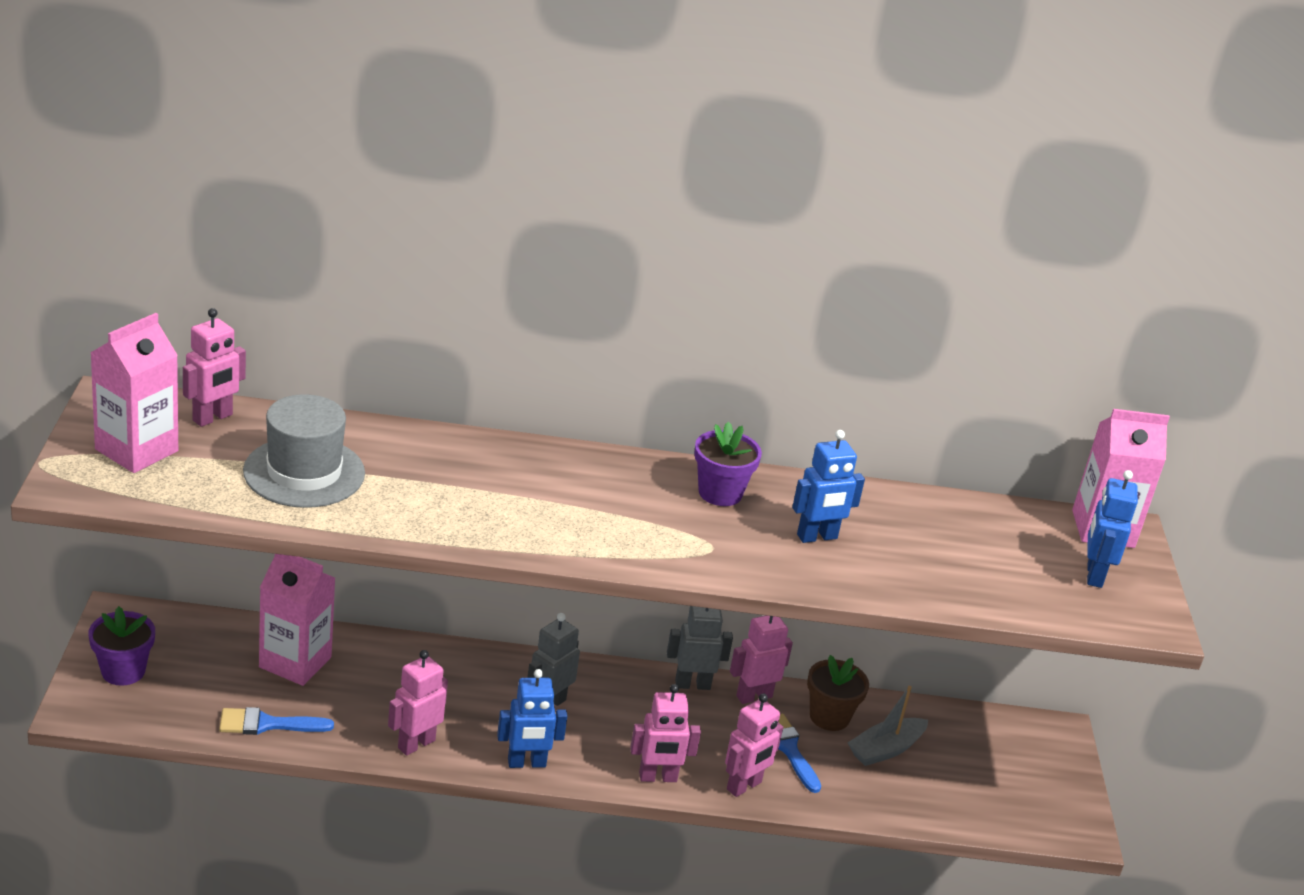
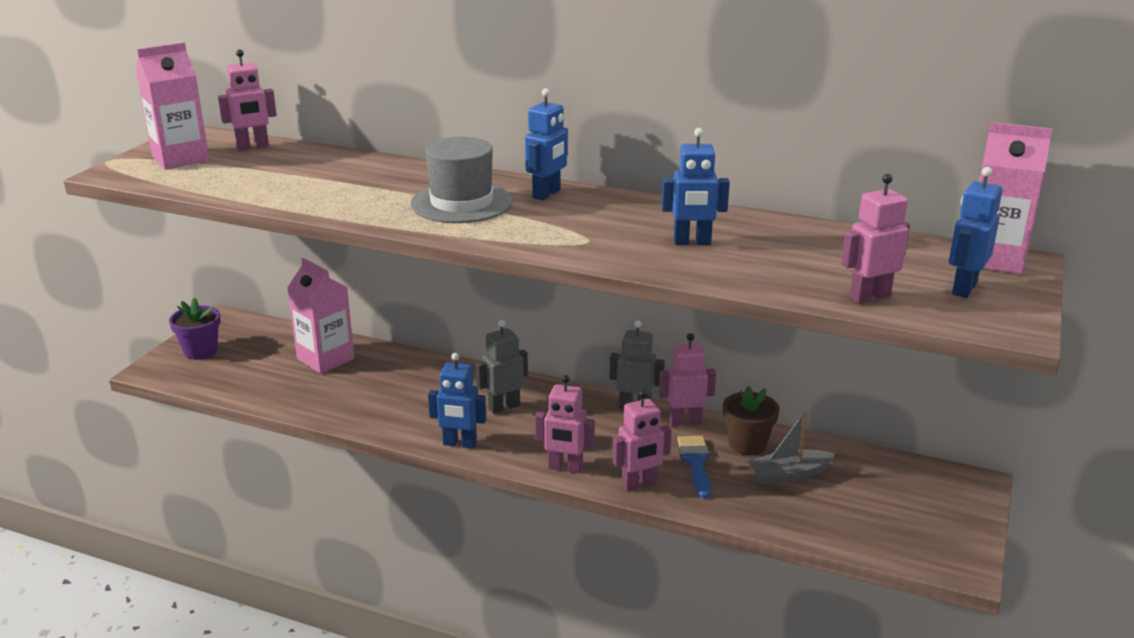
camera: 25 degrees right, 5 degrees down
(267, 724) = (277, 394): blue brush -> none
(304, 472) = (289, 177): grey hat -> grey hat (461, 203)
(416, 744) = (380, 420): pink robot -> pink robot (869, 297)
(623, 474) = (547, 194): none -> blue robot
(720, 493) = (623, 210): purple flower pot -> none

